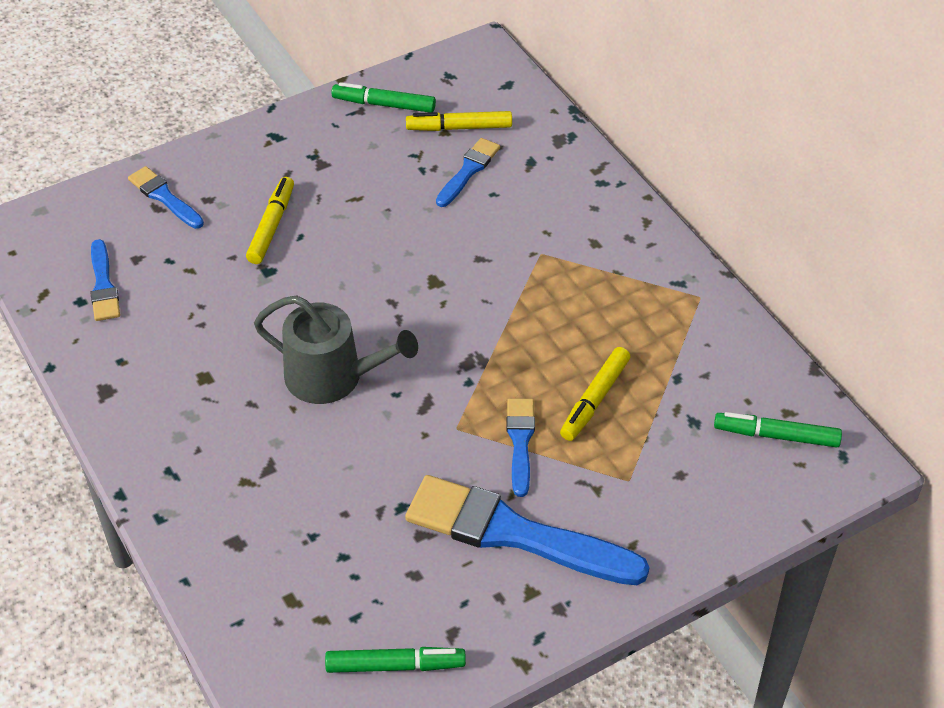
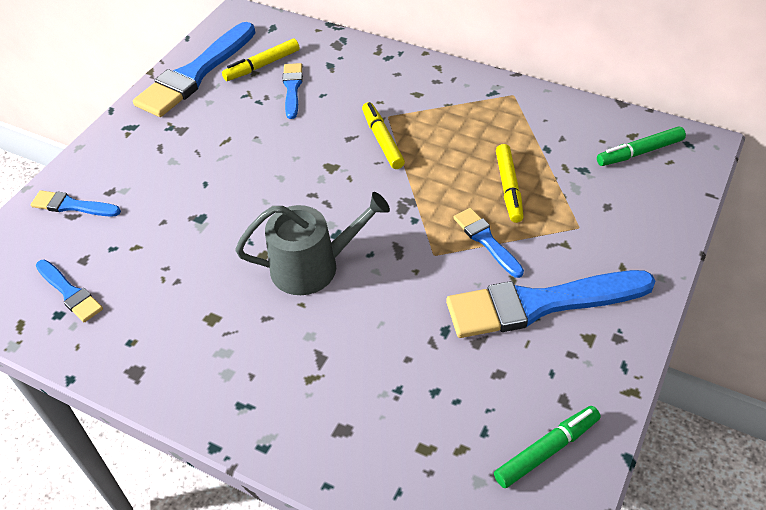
camera: 30 degrees left, 0 degrees up
(271, 226) = (176, 187): yellow marker -> yellow marker (382, 140)
(384, 105) = (195, 74): green marker -> blue brush

